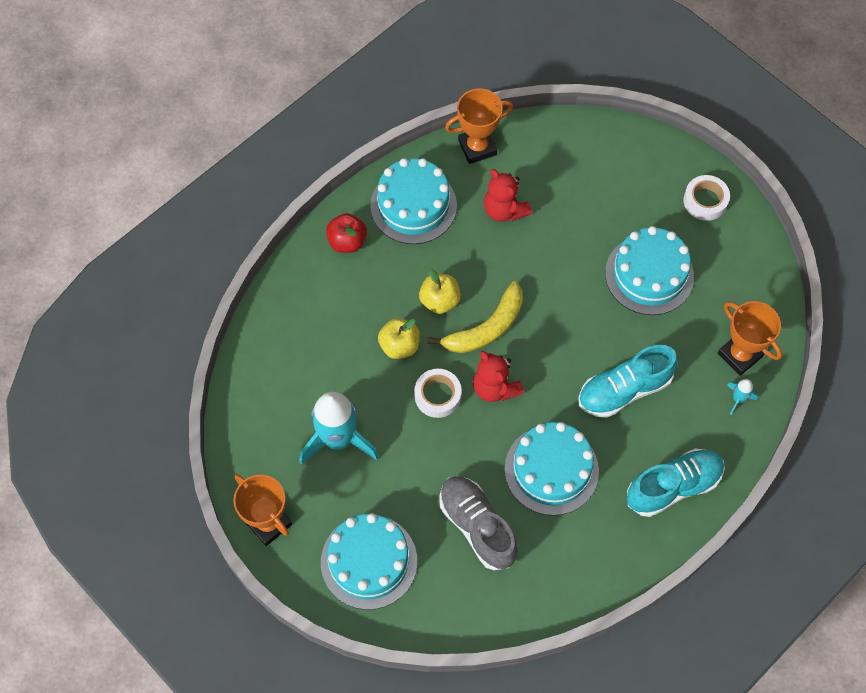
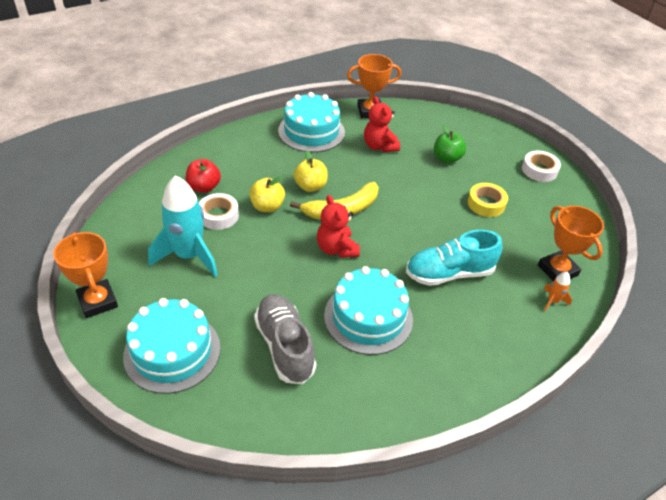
camera: 10 degrees right, 20 degrees down
(347, 241) = (253, 141): red apple -> red apple (204, 187)
(437, 395) = (286, 244): white tape -> white tape (218, 215)
(591, 210) = (447, 158): none -> green apple
(649, 275) = (486, 204): turquoise cake -> yellow tape
(673, 487) = (481, 355): turquoise shoe -> none
(738, 399) = (552, 301): turquoise rocket -> orange rocket

